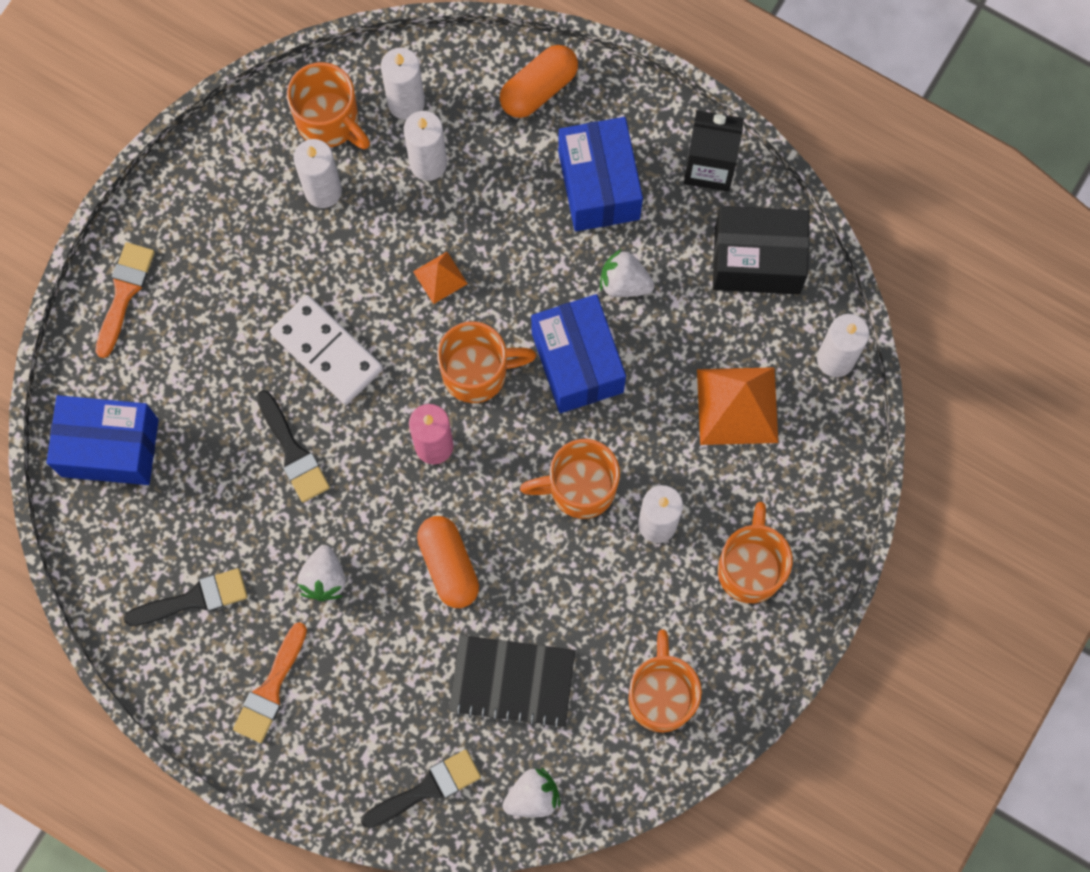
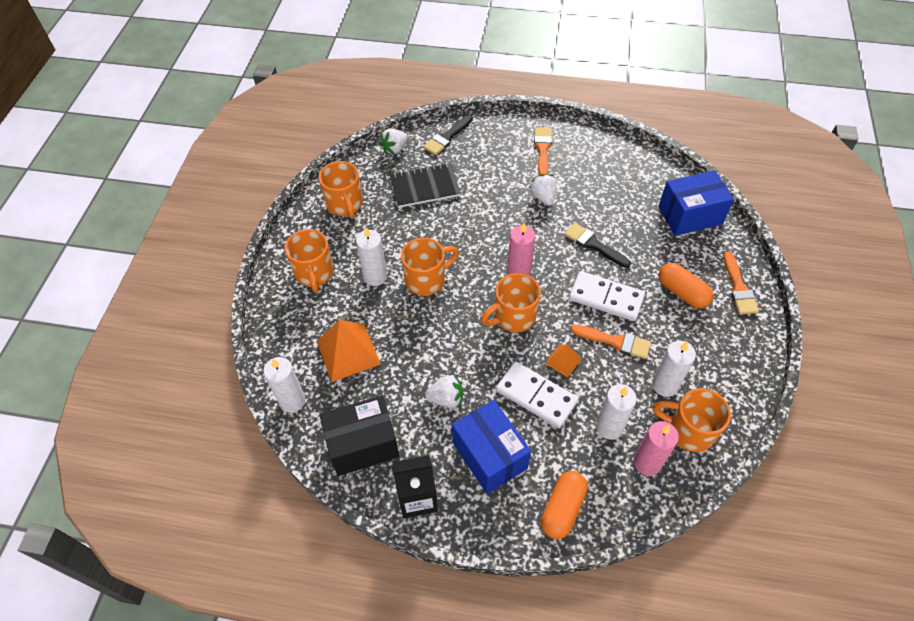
camera: 160 degrees right, 20 degrees down
(194, 599) = (602, 170): black brush -> none
(353, 278) = (615, 341): none -> orange brush
(406, 103) = (647, 463): white candle -> pink candle
(448, 565) = (482, 222): orange capsule -> orange capsule (682, 292)
(502, 240) = (536, 396): none -> white domino
(577, 362) = (456, 342): blue box -> none

